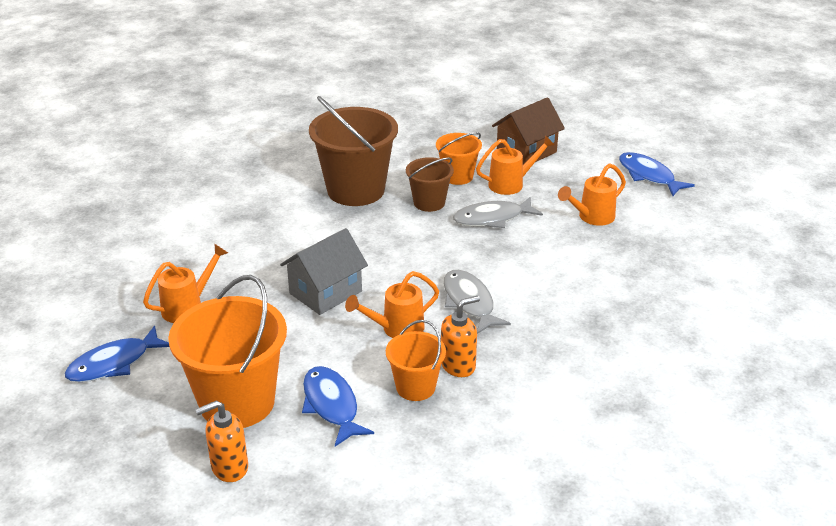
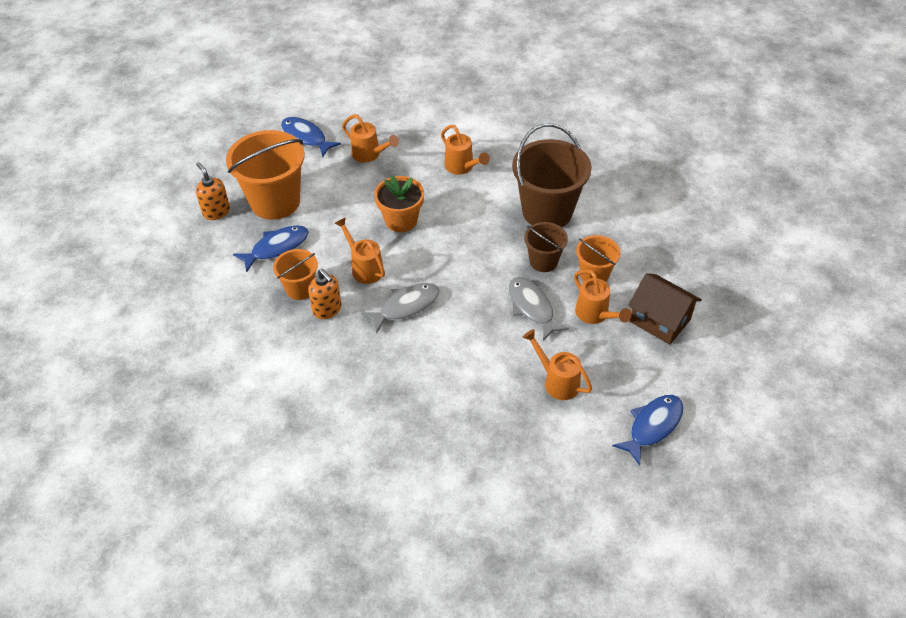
camera: 80 degrees right, 15 degrees up
(254, 237) = (462, 167): none -> orange watering can
(325, 292) = (401, 220): grey house -> orange flower pot

